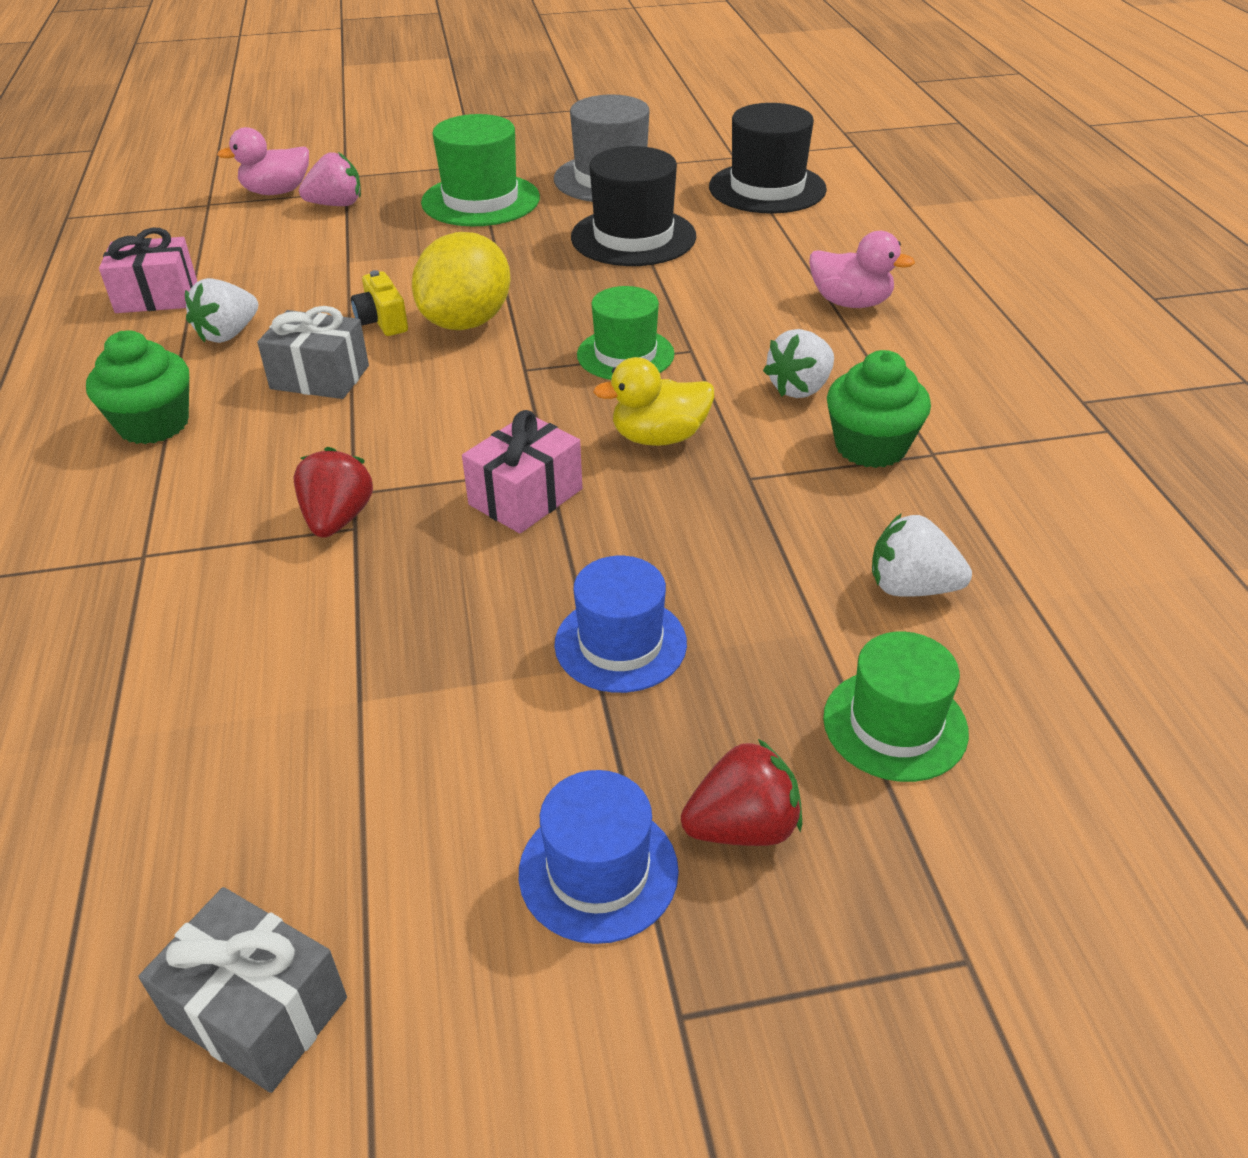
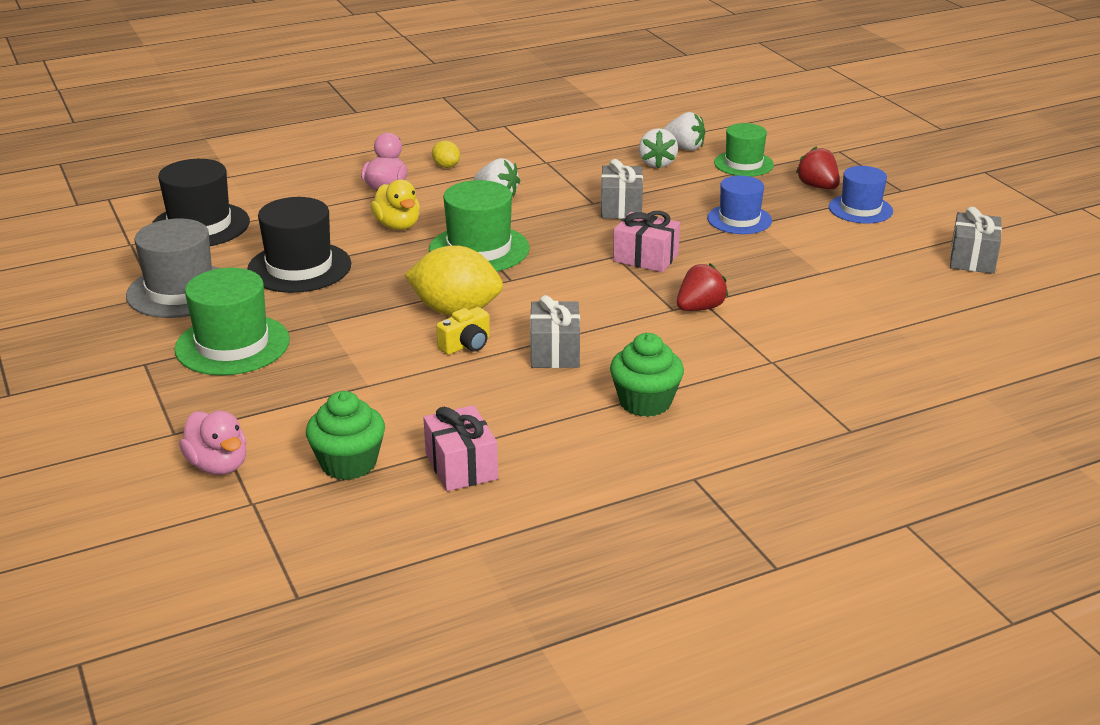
camera: 105 degrees left, 10 degrees down
(228, 334) = (511, 408): white strawberry -> white strawberry (684, 148)
(336, 205) = (248, 420): pink strawberry -> none
(338, 519) = (700, 308): red strawberry -> red strawberry turned 150 degrees clockwise
(625, 354) = (479, 249): green hat -> green hat, size x1.50
(659, 437) = (568, 229): yellow duck -> yellow duck (397, 226)
(720, 505) = (621, 207): none -> grey gift
(870, 447) = (548, 176): green cupcake -> green cupcake (348, 463)
(923, 355) = (446, 166): none -> yellow lemon

